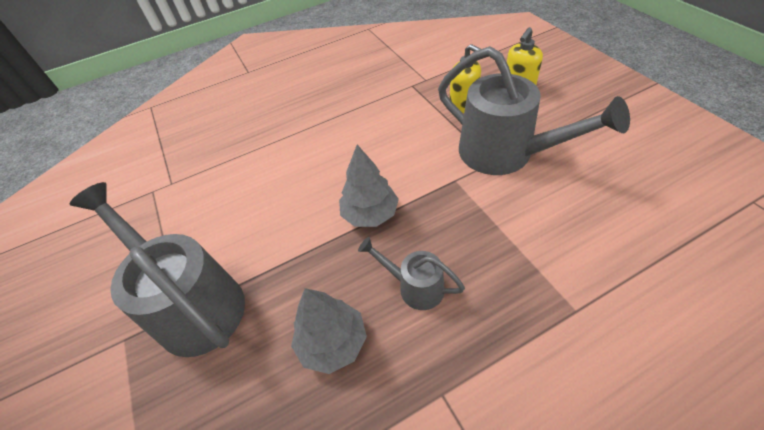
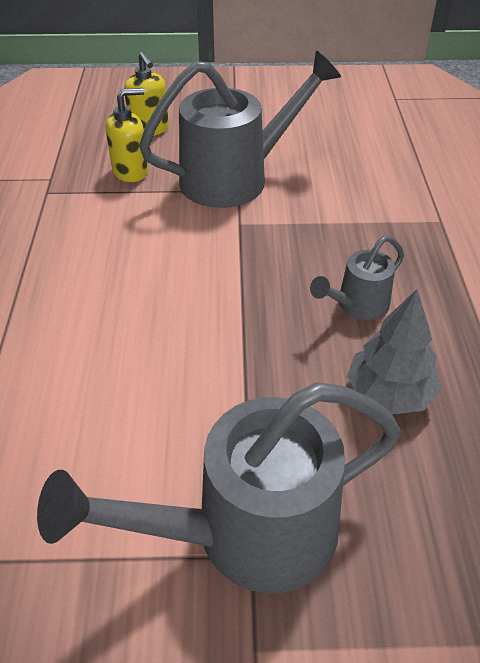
camera: 70 degrees left, 5 degrees down
(370, 214) = (232, 304): grey tree -> none

